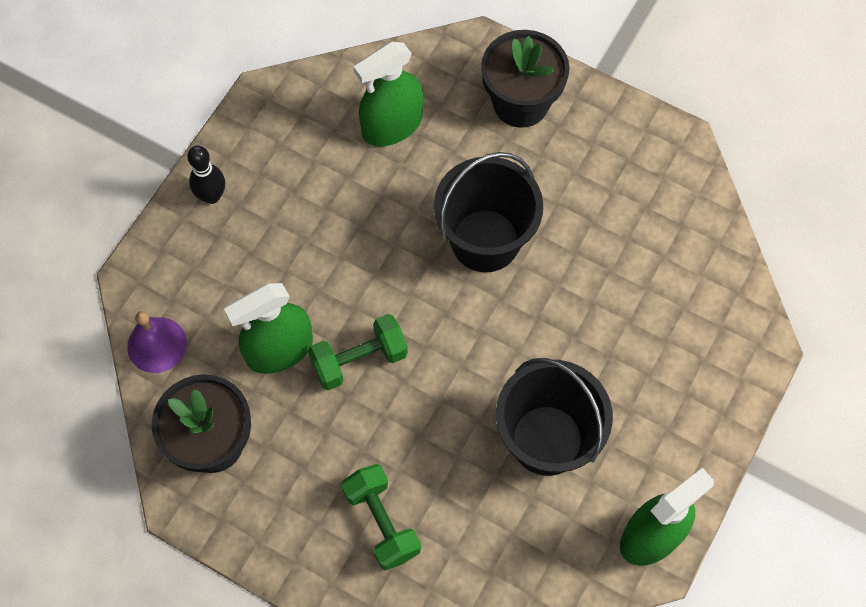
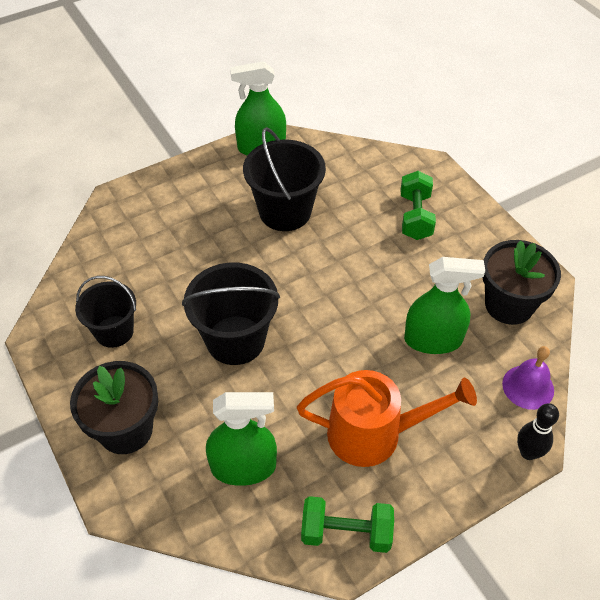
camera: 150 degrees left, 15 degrees down
(212, 196) = (434, 485): black bowling pin -> black bowling pin (528, 452)
(290, 215) = (374, 434): none -> orange watering can
(359, 360) = (378, 307): green dumbbell -> green dumbbell (346, 533)
(613, 186) = (114, 331): none -> black bucket

